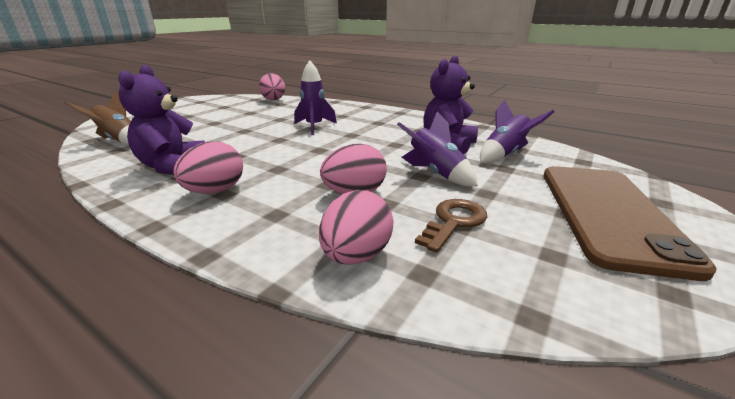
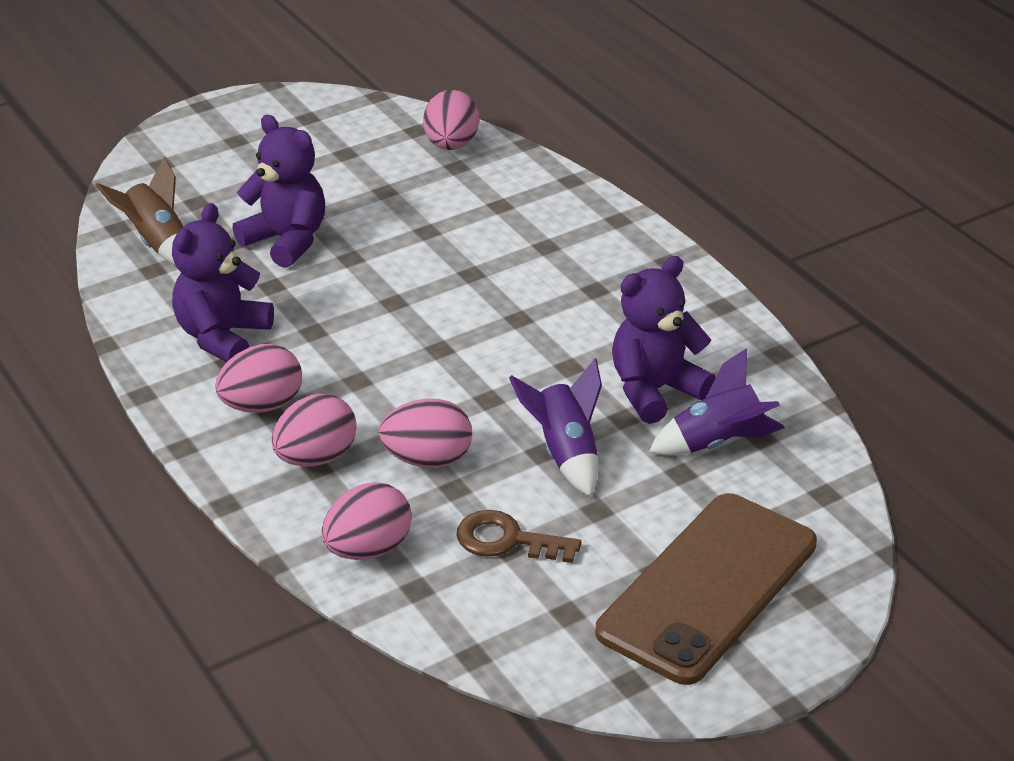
camera: 25 degrees right, 10 degrees up
(204, 130) = (286, 241): none -> purple teddy bear
(272, 209) = (316, 458): none -> pink egg
(314, 127) = (472, 276): purple rocket -> none
(453, 222) = (507, 540): brown key -> brown key turned 135 degrees counterclockwise

